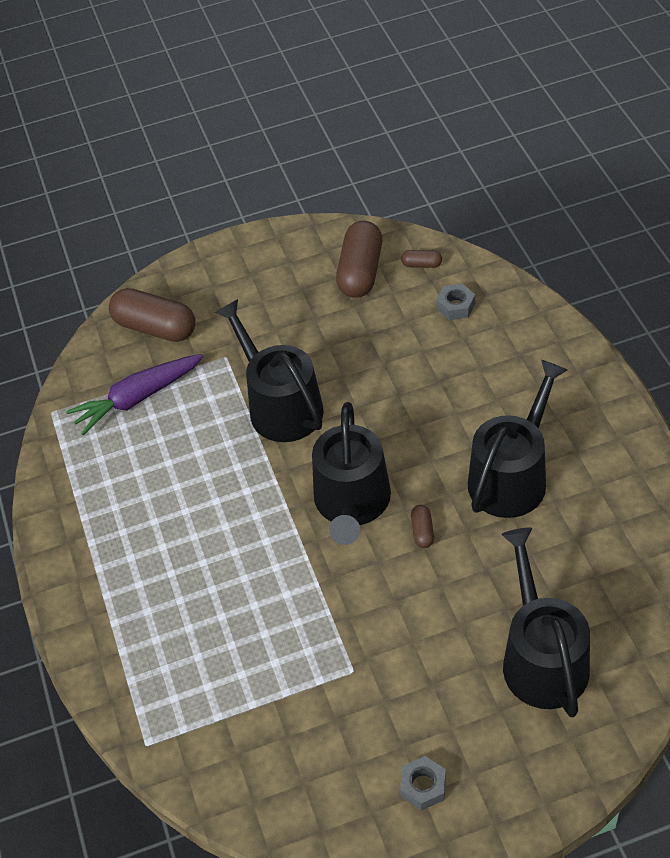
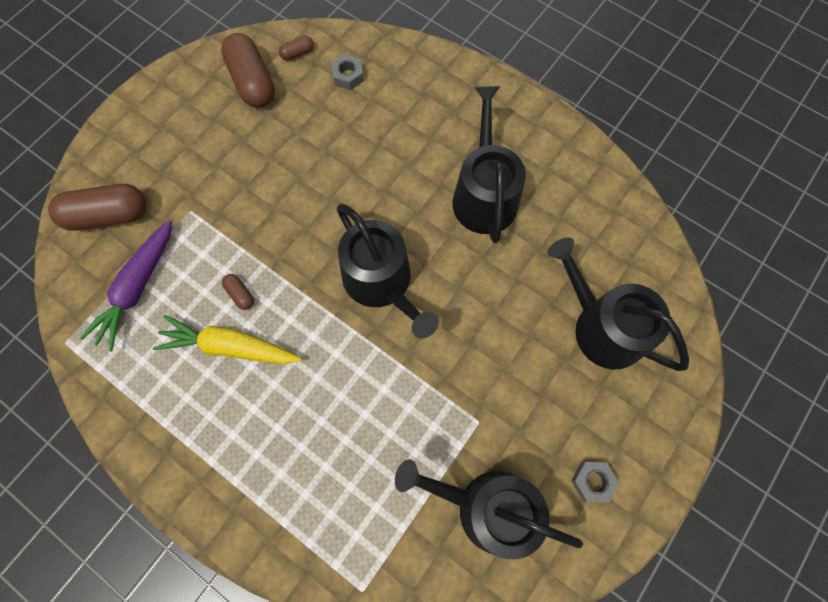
camera: 40 degrees left, 20 degrees up
(179, 486) = (230, 347): none -> yellow carrot
(280, 405) = (266, 230): black watering can -> black watering can (487, 507)
(422, 531) = (450, 276): brown capsule -> brown capsule (240, 294)

